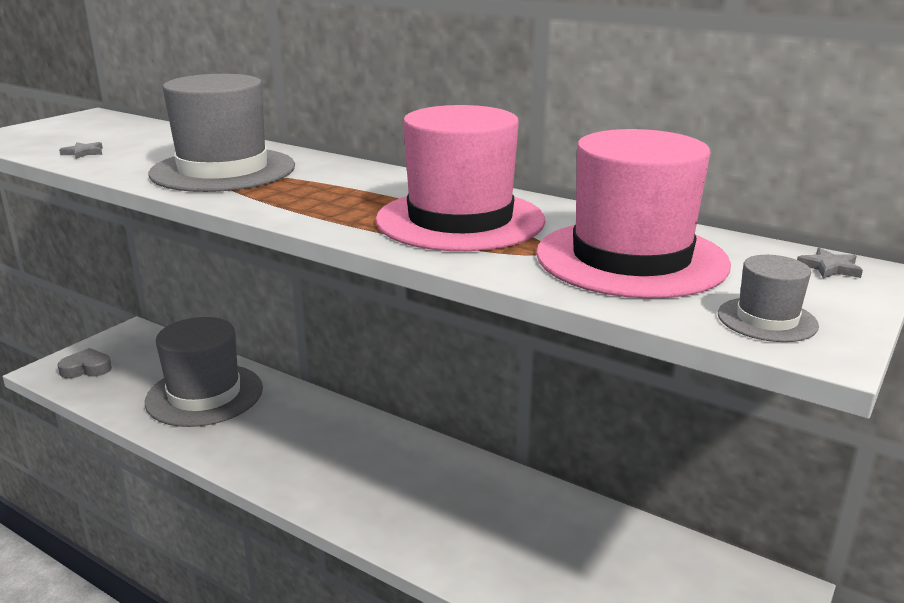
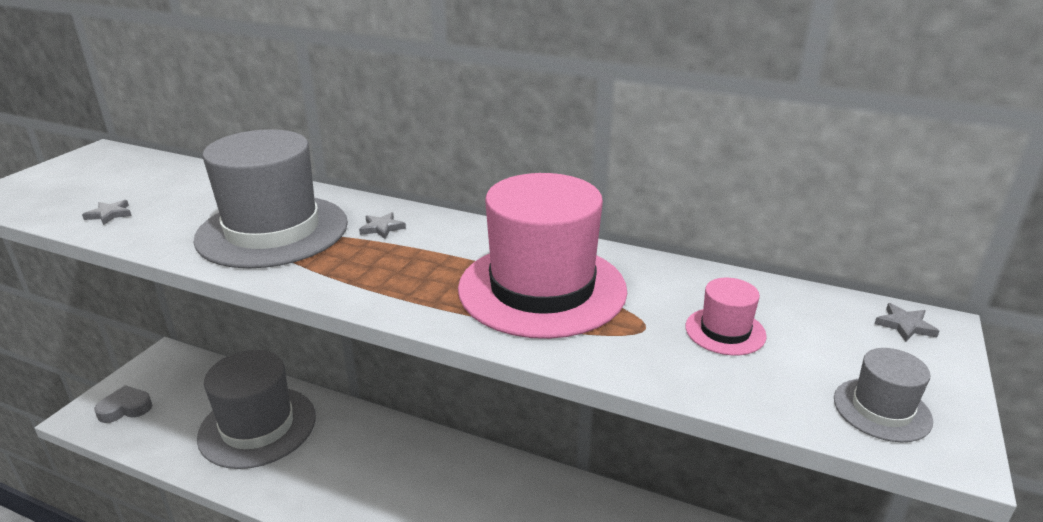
camera: 10 degrees left, 5 degrees up
(325, 174) = (382, 228): none -> grey star
(631, 258) = (725, 331): pink hat -> pink hat, size x0.43

